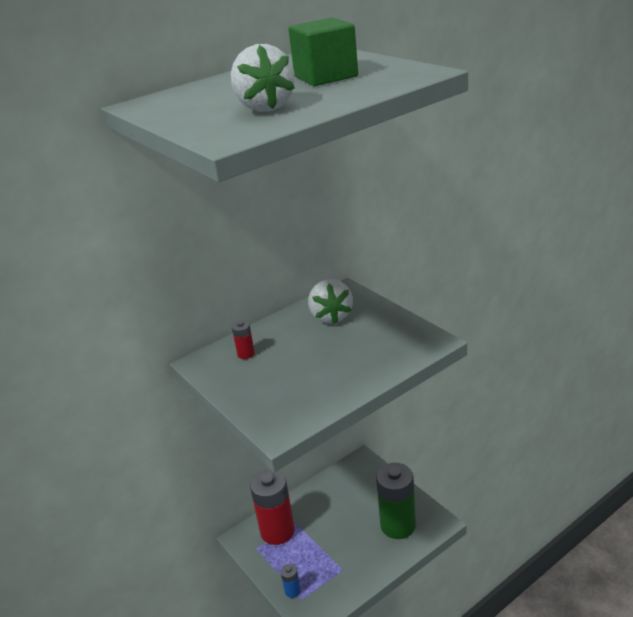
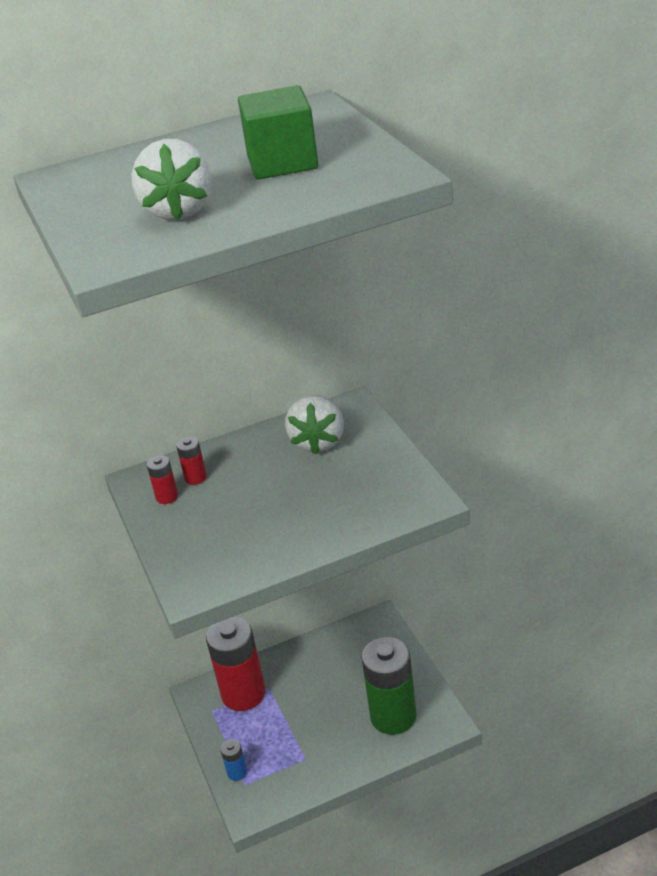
camera: 15 degrees right, 5 degrees up
(228, 370) = (167, 497): none -> red battery

